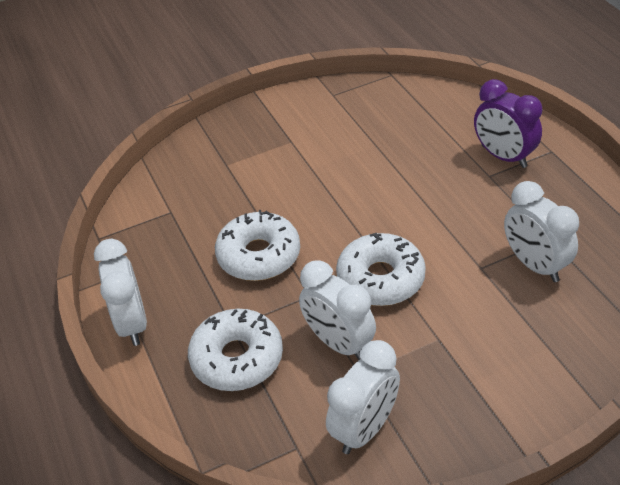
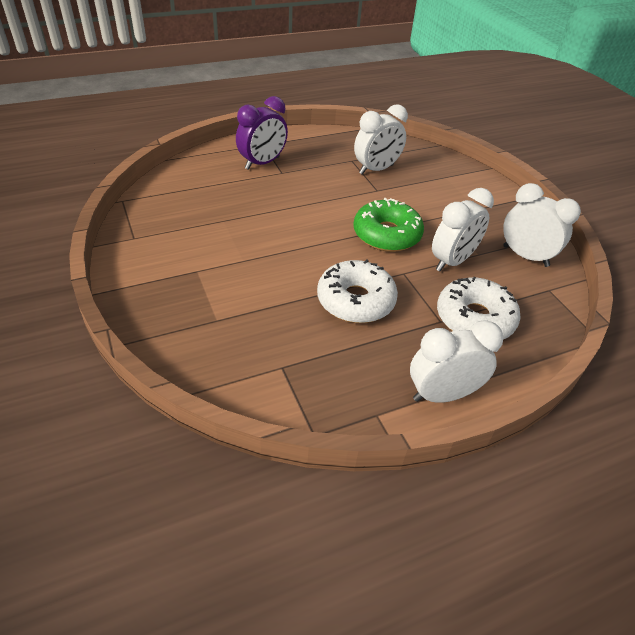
camera: 95 degrees left, 0 degrees up
(380, 279) = (386, 234): white donut -> green donut

